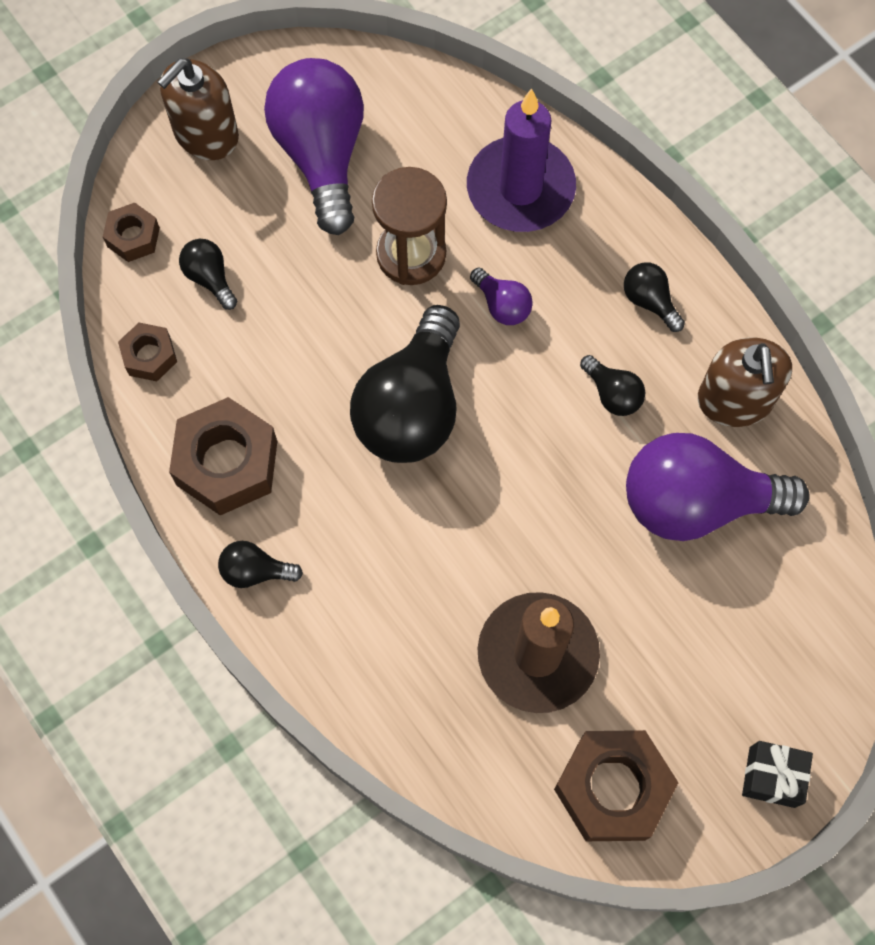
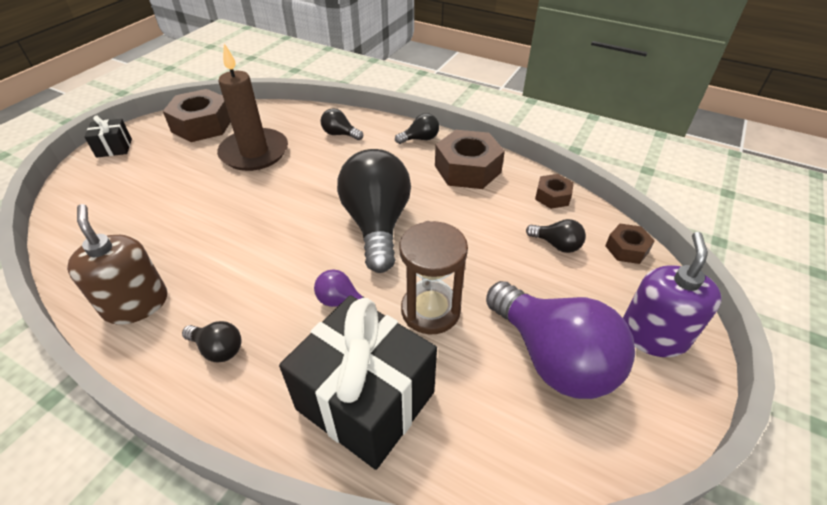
camera: 155 degrees right, 25 degrees down
(206, 134) = (653, 335): brown soap dispenser -> purple soap dispenser
(520, 188) = (365, 400): purple candle -> black gift
(612, 394) = (237, 276): black light bulb -> black light bulb (340, 134)
(696, 502) = (165, 238): purple light bulb -> none

